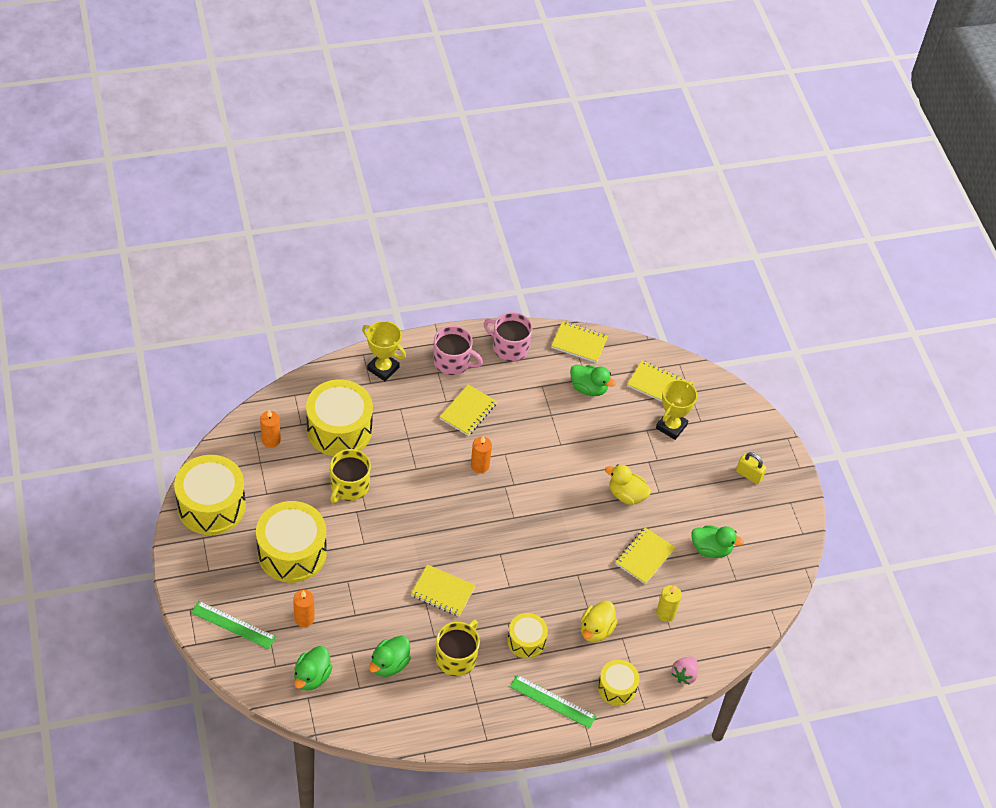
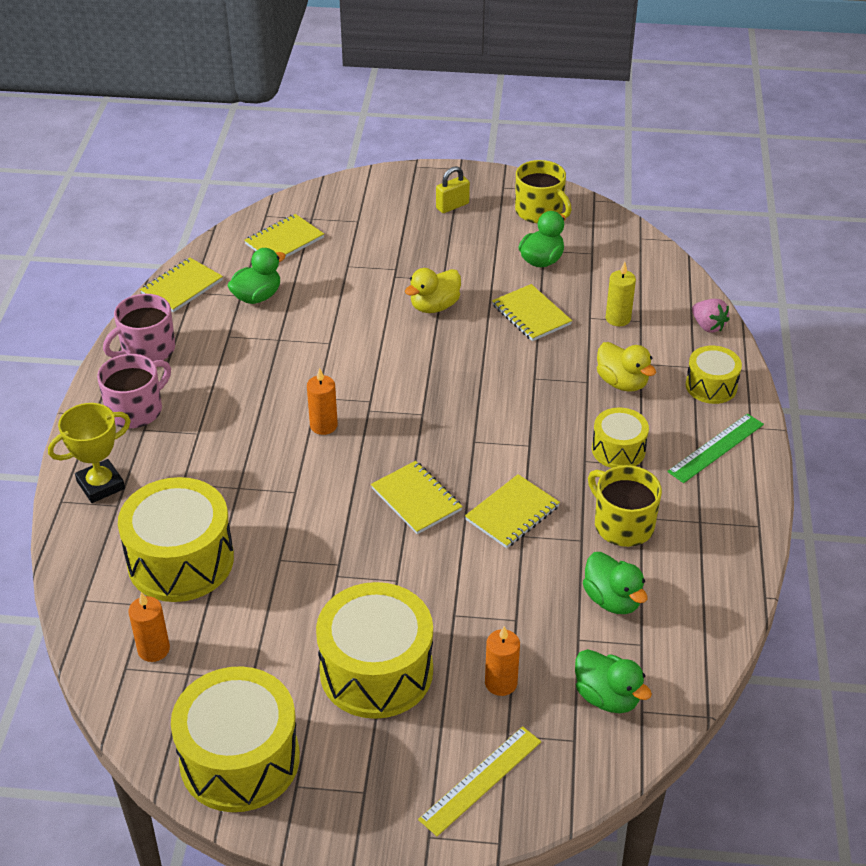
camera: 65 degrees left, 10 degrees down
(233, 624) = (480, 780): green ruler -> yellow ruler
(349, 486) = (289, 573): yellow mug -> yellow mug (540, 211)
(468, 411) = (228, 415): yellow notebook -> yellow notebook (416, 499)
(671, 426) = (353, 245): yellow trophy -> none

